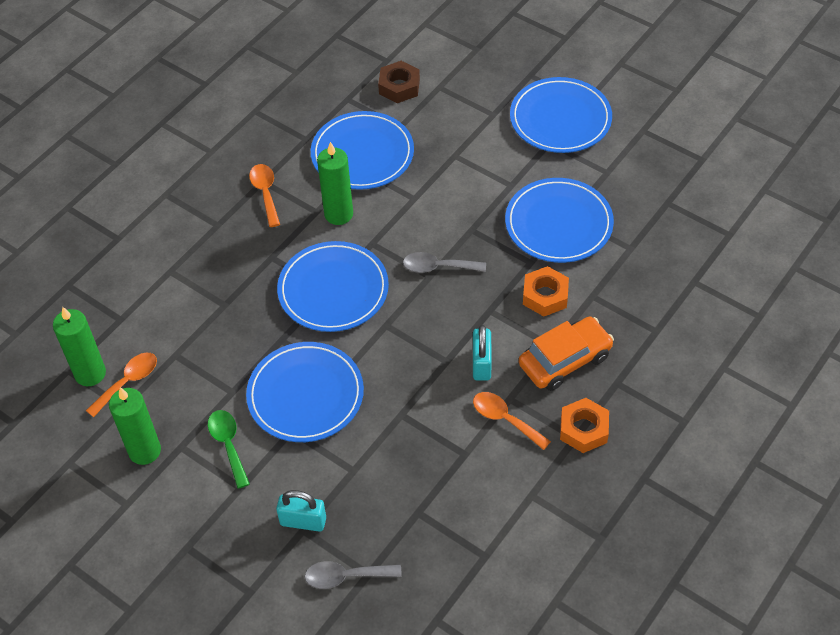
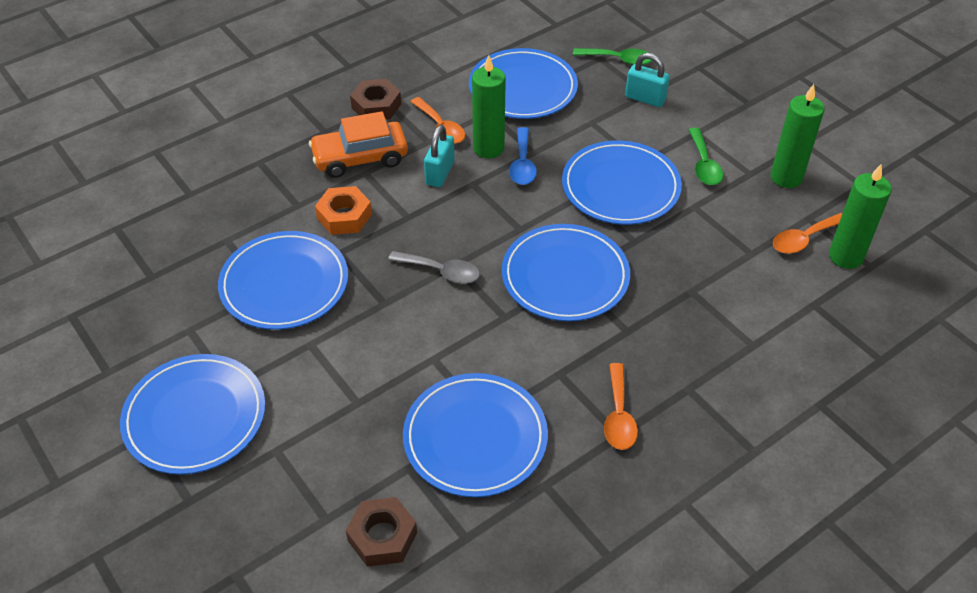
camera: 165 degrees left, 5 degrees down
(338, 214) = (532, 362): green candle -> green candle (488, 148)
(345, 576) = (618, 60): grey spoon -> green spoon
(407, 396) = (522, 164): none -> blue spoon
(440, 499) = (523, 88): none -> blue plate
(584, 429) = (376, 106): orange nut -> brown nut

